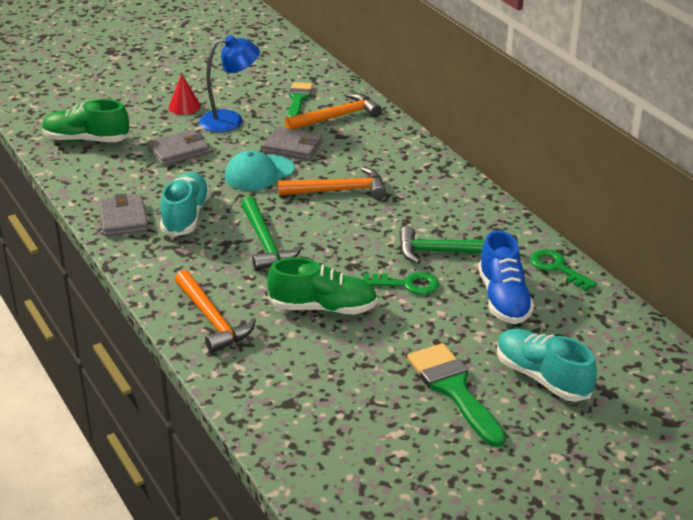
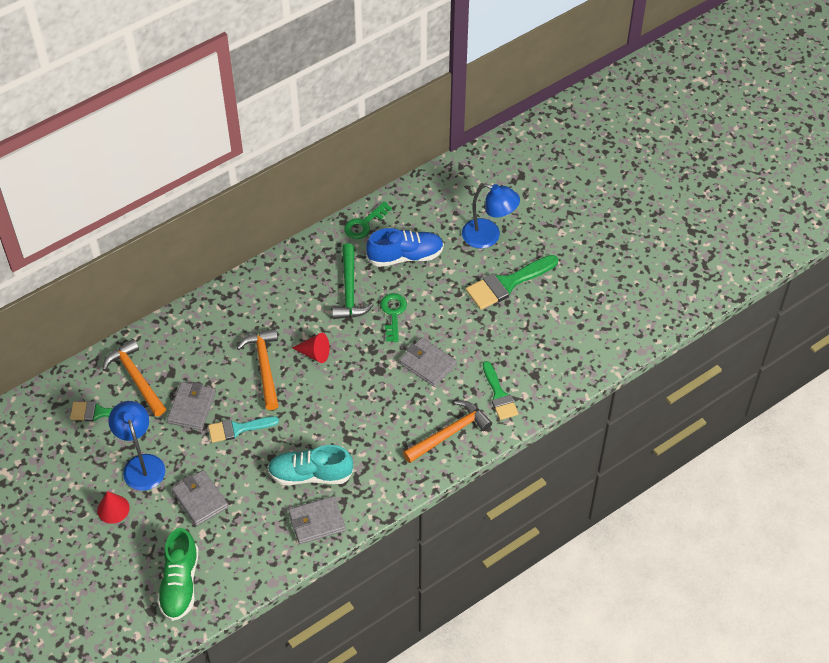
camera: 95 degrees left, 20 degrees up
(259, 173) = (238, 429): turquoise cap -> turquoise brush
(261, 366) = (499, 395): none -> green brush
(265, 243) = (346, 411): green hammer -> none
(323, 308) = (427, 364): green shoe -> grey wallet
(352, 224) = (314, 353): none -> red cone
(542, 378) = (488, 236): turquoise shoe -> blue lamp

